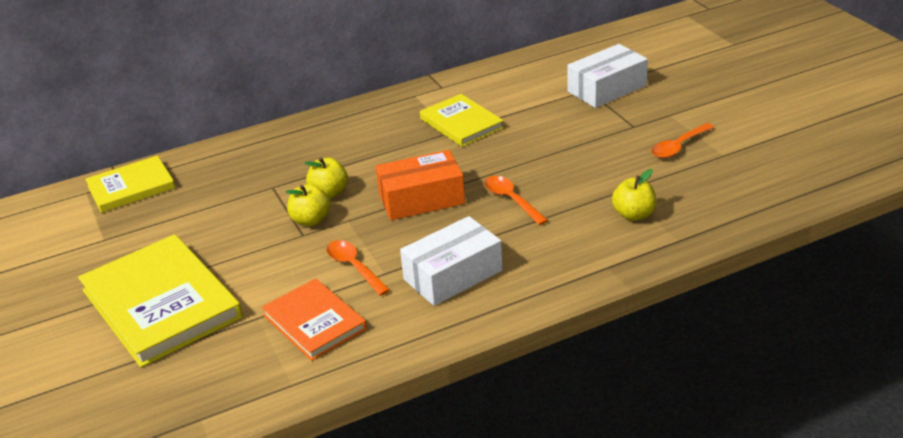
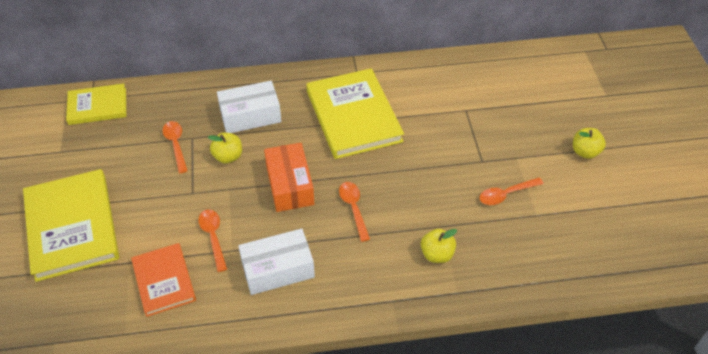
camera: 15 degrees right, 15 degrees up
(255, 197) = (176, 145): none -> orange spoon
(310, 220) = (203, 180): yellow apple -> yellow apple (585, 152)
(421, 199) = (290, 185): orange box -> orange box turned 75 degrees clockwise
(461, 123) = (353, 116): yellow book -> yellow book, size x1.69
(607, 89) = (480, 114): white box -> white box (250, 116)

